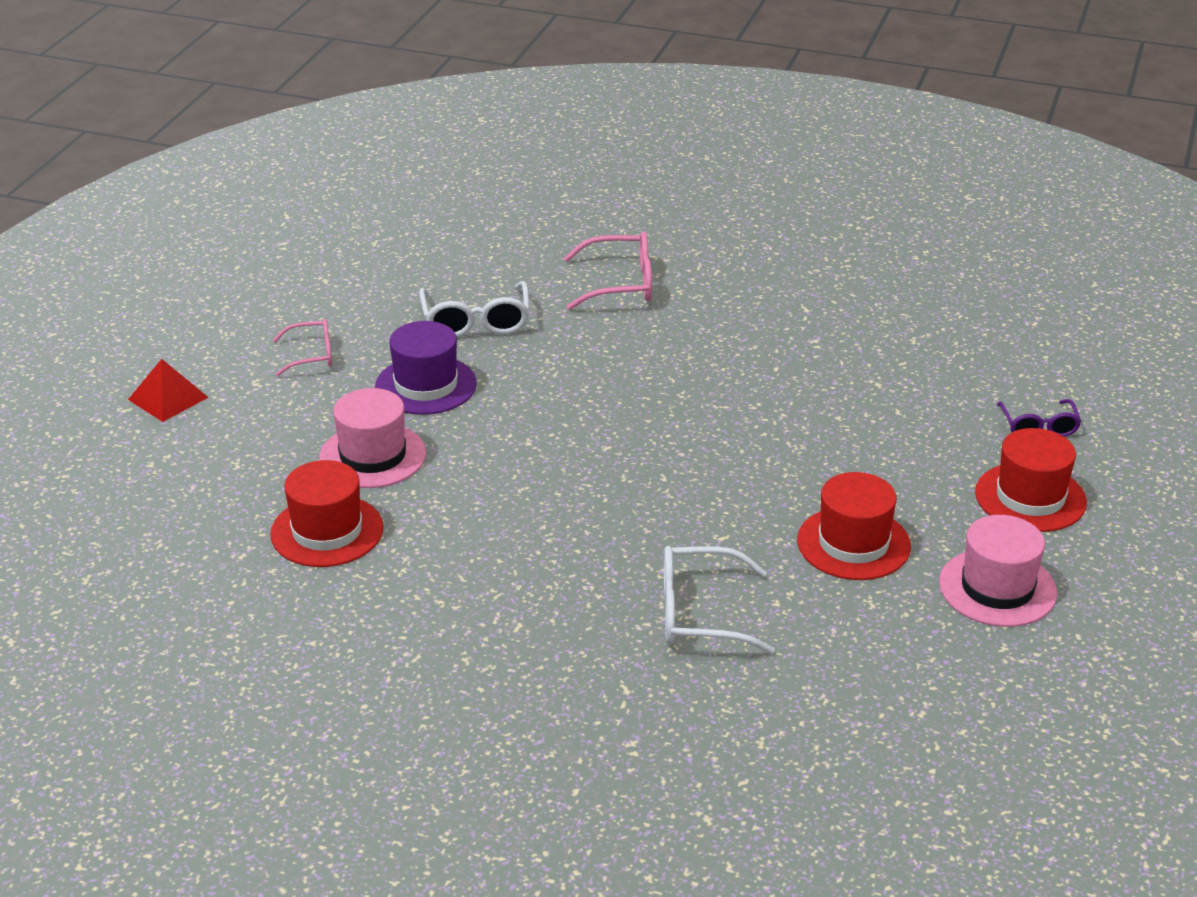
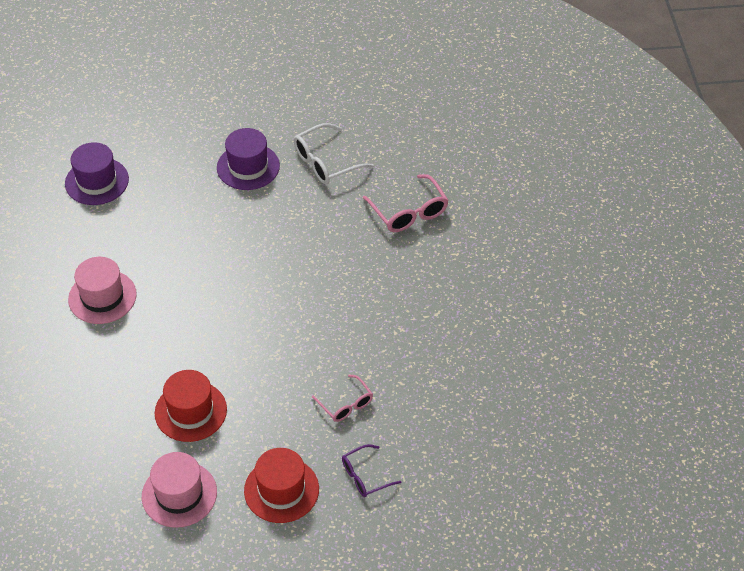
camera: 65 degrees right, 15 degrees up
(168, 398) = (180, 72): red pyramid -> none
(312, 355) = (251, 108): pink glasses -> pink glasses (346, 404)
(327, 531) = (97, 181): red hat -> purple hat
(373, 456) = (170, 172): pink hat -> pink hat (102, 297)
(699, 613) = (95, 359): white glasses -> none

